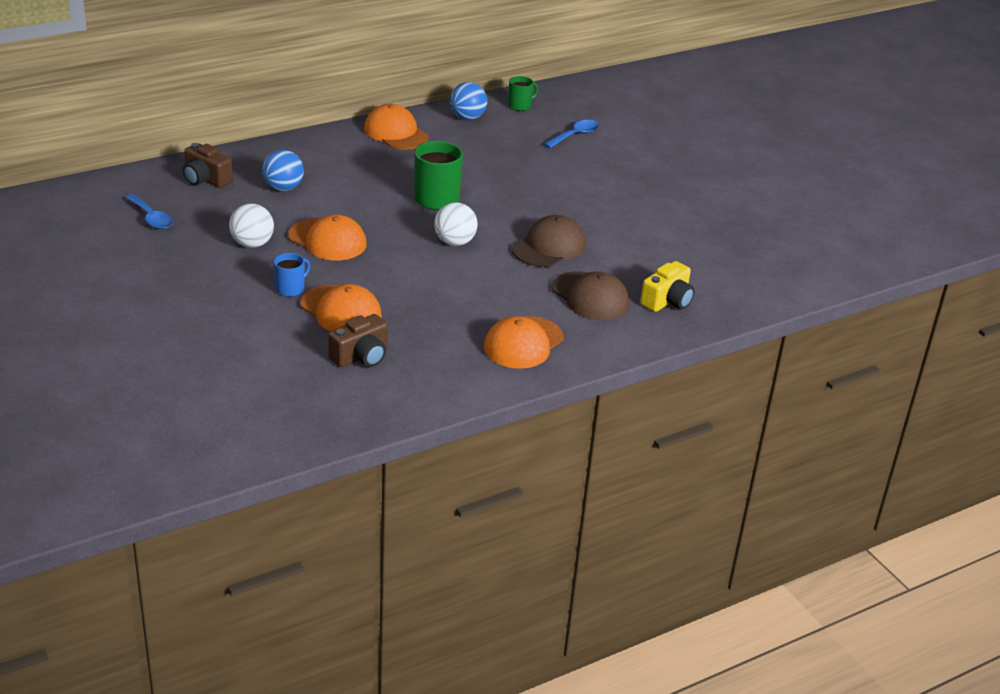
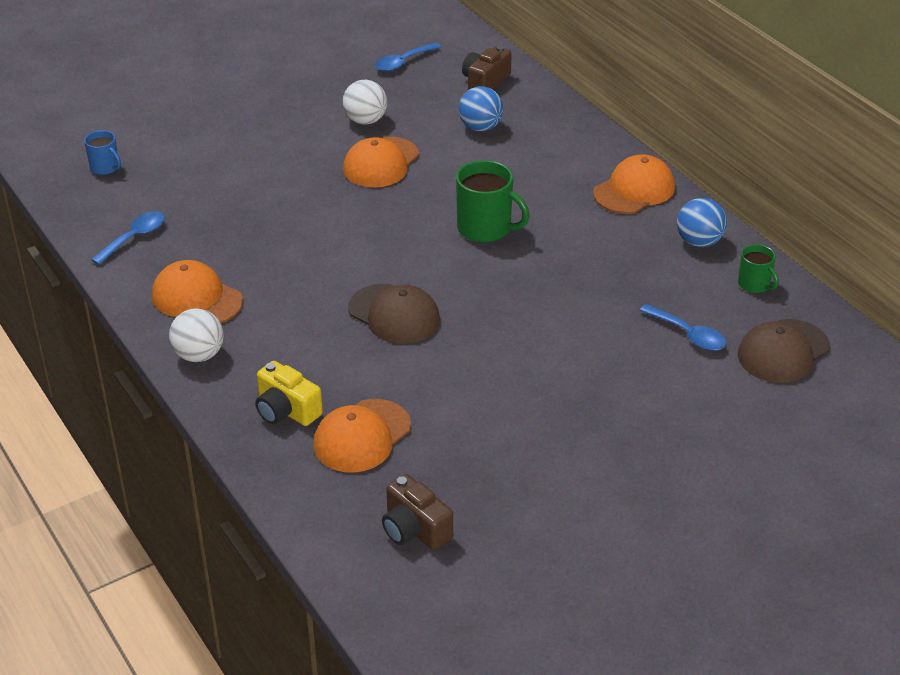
camera: 90 degrees right, 5 degrees up
(290, 289) = (287, 149): blue mug -> blue mug (105, 167)
(341, 310) = (251, 181): orange cap -> orange cap (362, 436)
(361, 356) = (174, 198): brown camera -> brown camera (414, 529)
(425, 379) = (134, 238): none -> blue spoon
(454, 242) = (392, 245): white ball -> white ball (199, 355)
(590, 296) = (290, 347): brown cap -> brown cap (783, 351)

